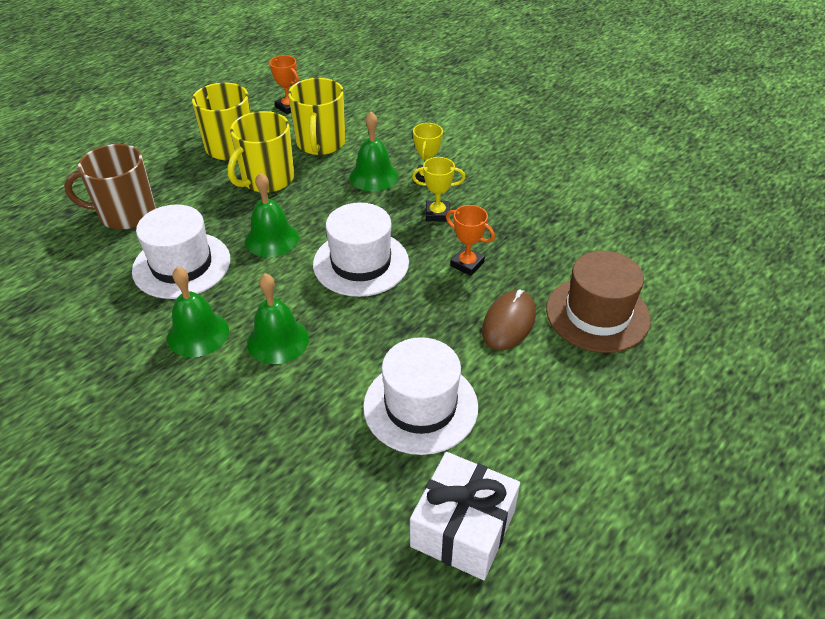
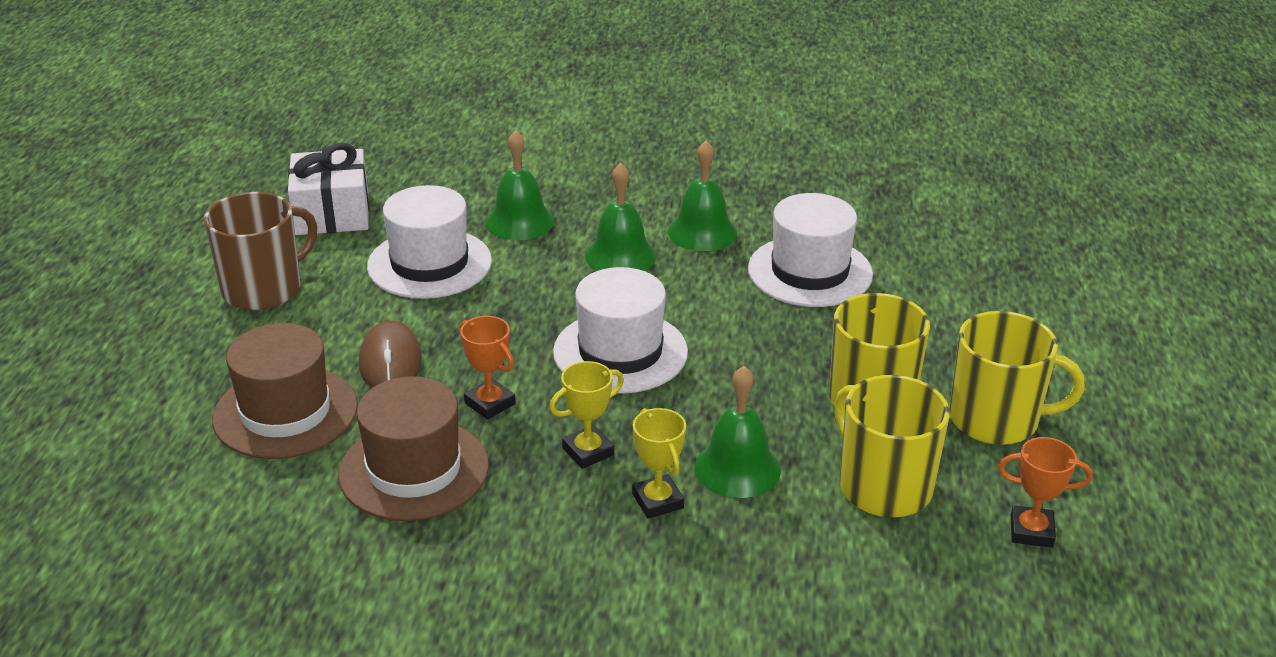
camera: 145 degrees right, 10 degrees down
(126, 214) = (957, 289): brown mug -> brown mug (264, 289)
(272, 239) = (755, 333): green bell -> green bell (520, 221)
(467, 264) = (490, 403): orange trophy -> orange trophy turned 45 degrees clockwise
(537, 243) = (414, 470): none -> brown hat

